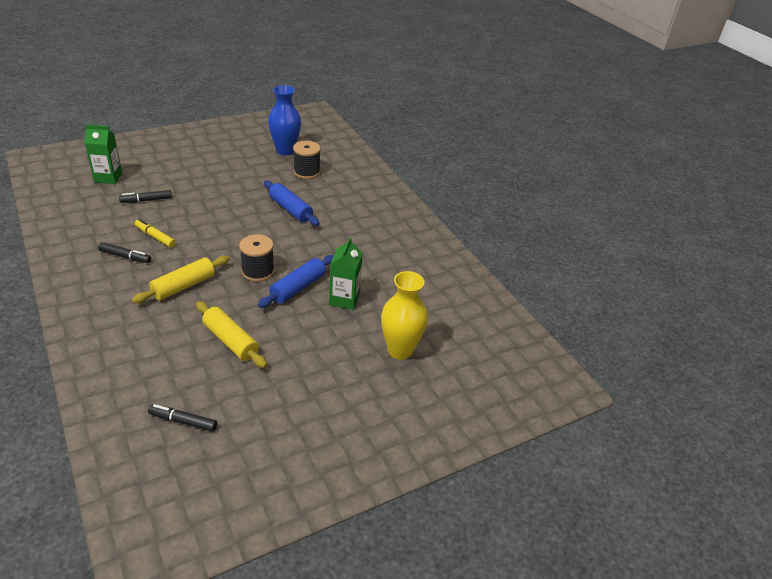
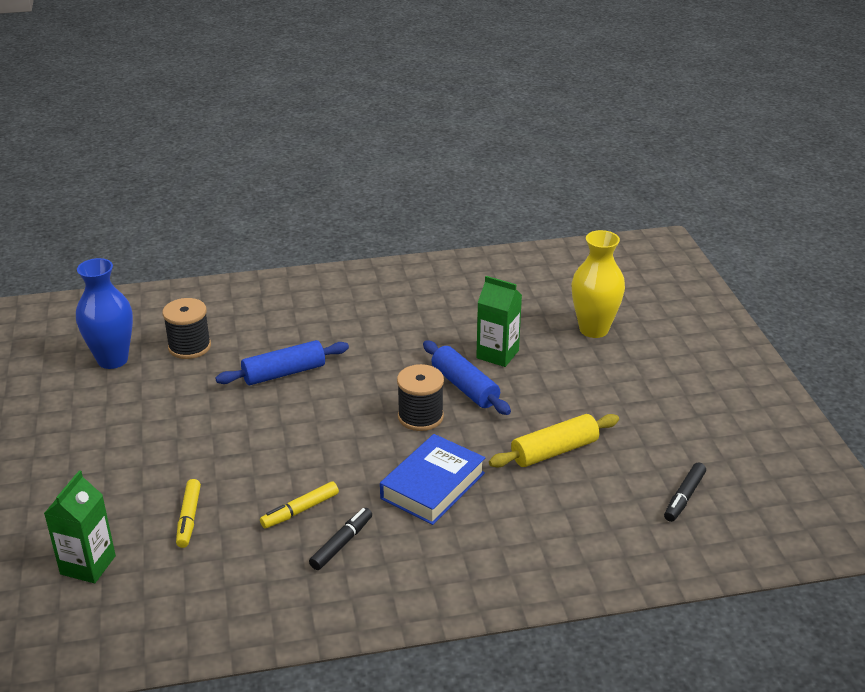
camera: 70 degrees left, 5 degrees down
(146, 200) = (189, 518): black marker -> yellow marker
(184, 286) = (433, 486): yellow rolling pin -> blue book

